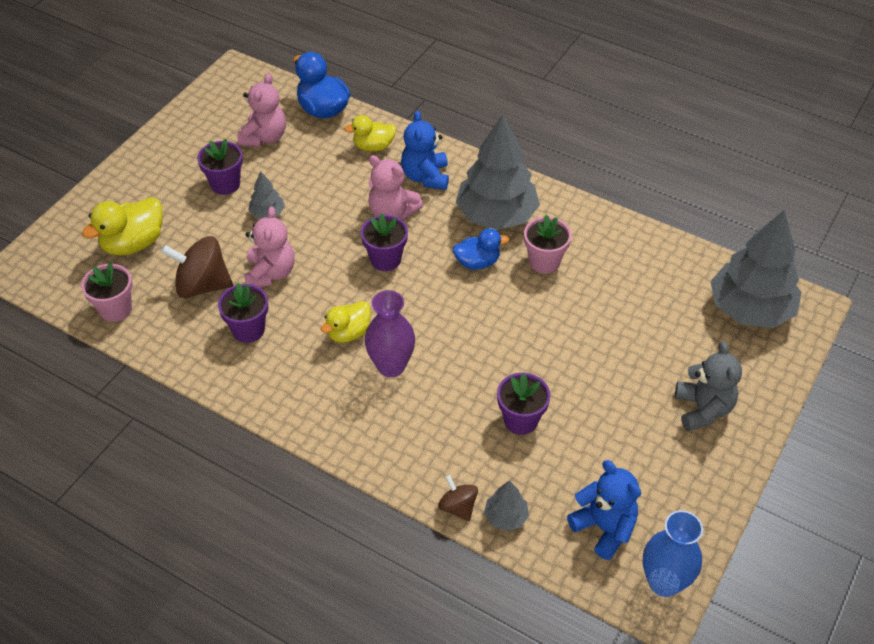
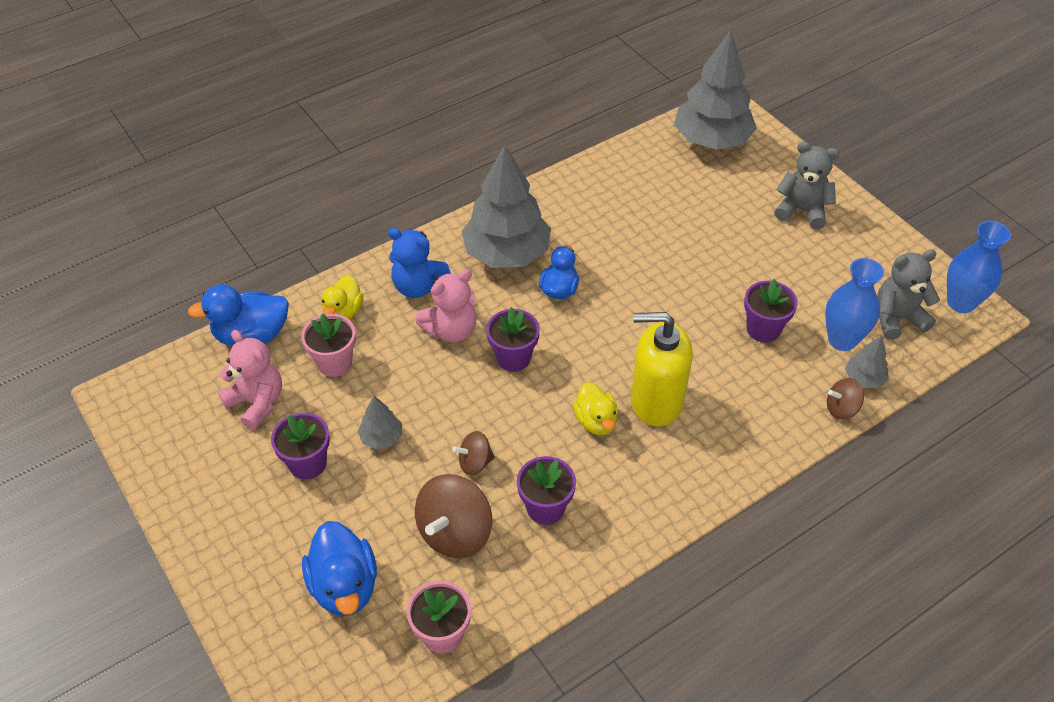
camera: 65 degrees left, 0 degrees up
(133, 243) = (344, 586): yellow duck -> blue duck
(270, 273) = (475, 463): pink teddy bear -> brown spinning top
(391, 366) = (656, 401): purple vase -> yellow soap dispenser
(544, 261) = (586, 243): pink flower pot -> pink flower pot (334, 363)
(545, 487) = (842, 340): none -> blue vase
(604, 528) = (897, 318): blue teddy bear -> grey teddy bear

